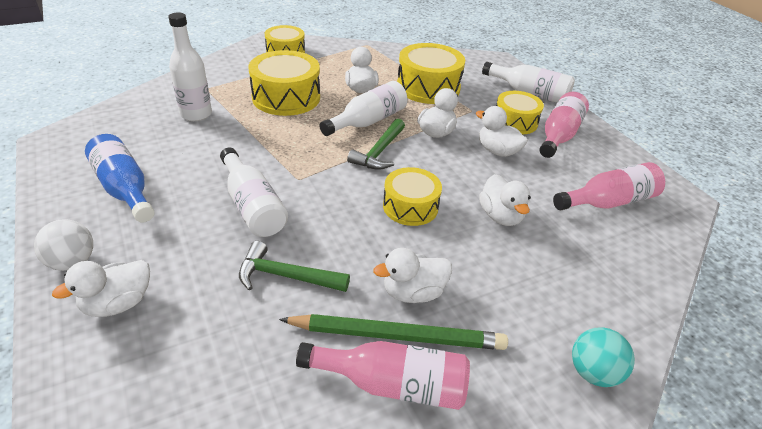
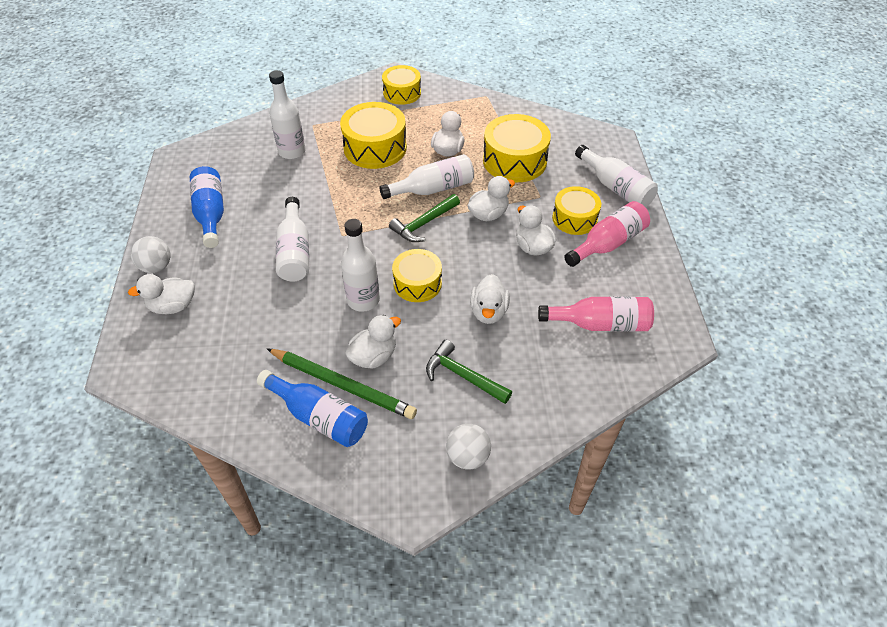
camera: 25 degrees right, 10 degrees up
(286, 276) = (290, 317): green hammer -> green hammer (462, 376)
(362, 237) = (363, 300): none -> white bottle
(392, 384) = (319, 417): pink bottle -> blue bottle
(413, 292) = (373, 356): white duck -> white duck turned 135 degrees clockwise
(593, 372) = (467, 456): turquoise ball -> white ball

